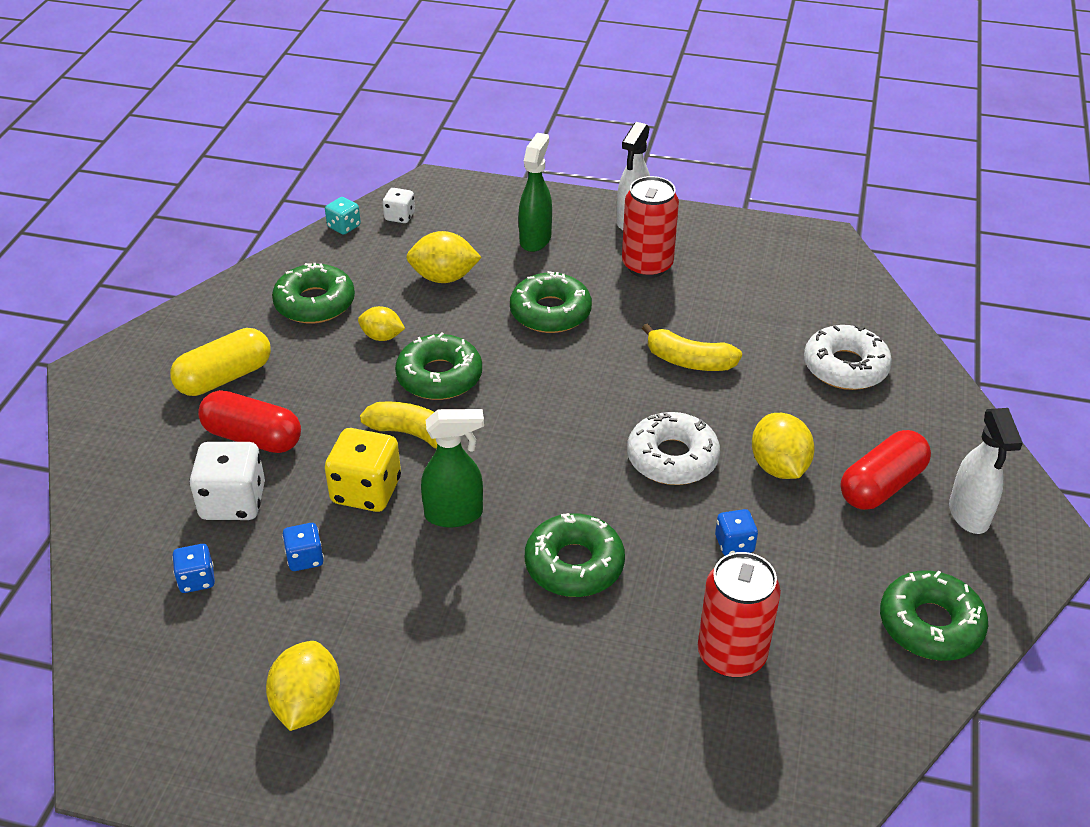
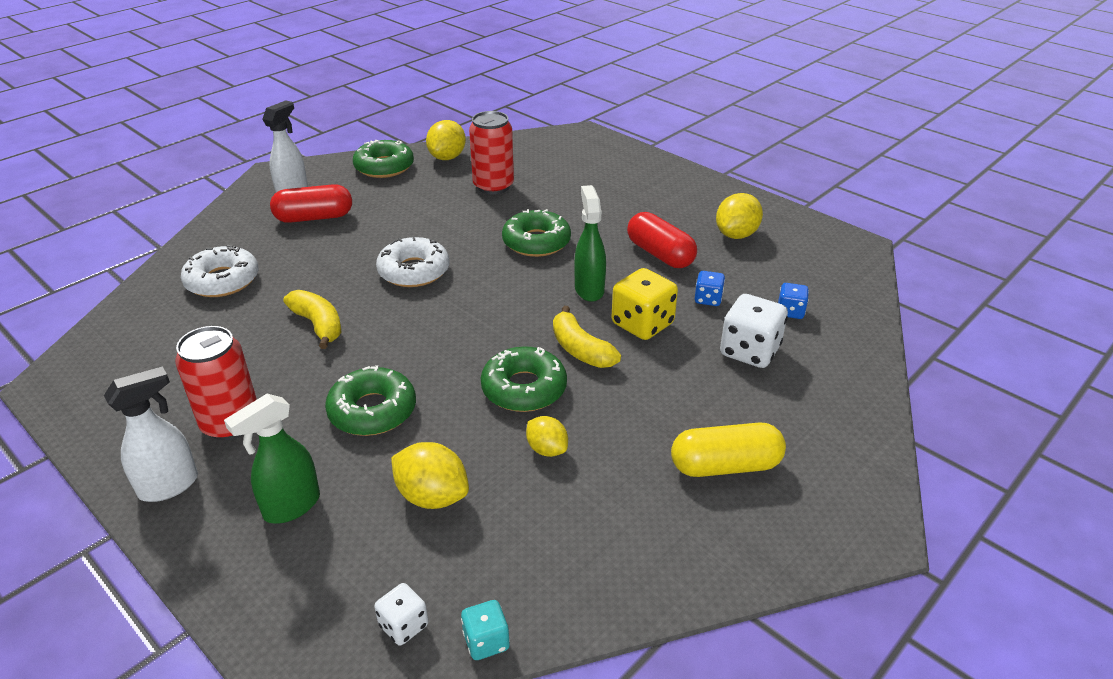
camera: 150 degrees left, 5 degrees down
(252, 437) = (717, 395): red capsule -> red capsule (660, 254)
(315, 303) = (592, 522): green donut -> none
(455, 514) = (589, 289): green spray bottle -> green spray bottle turned 60 degrees clockwise
(734, 544) = (434, 221): blue dice -> none
(779, 467) = (356, 245): yellow lemon -> yellow lemon (447, 157)

